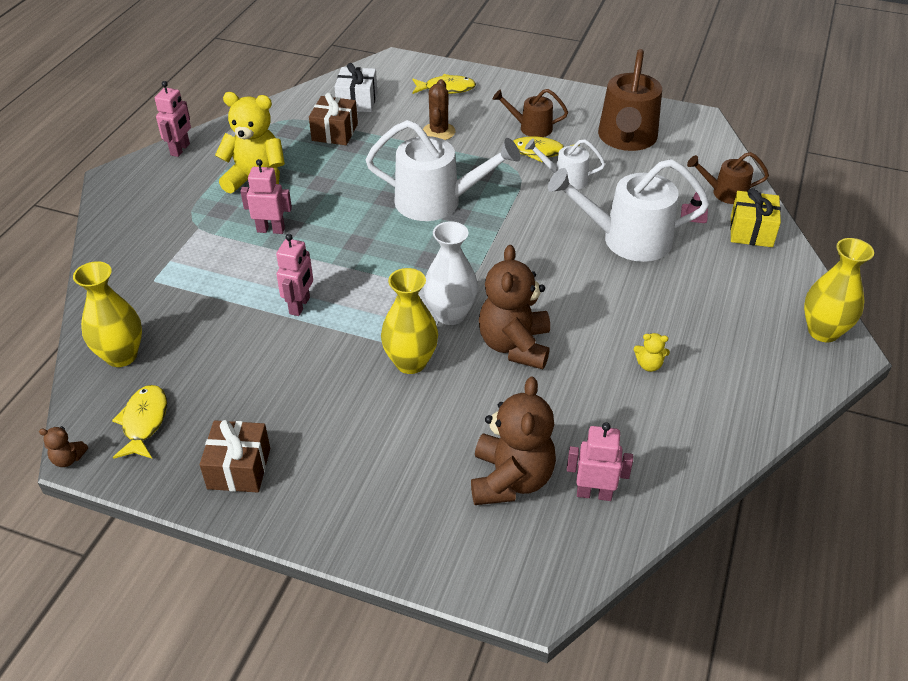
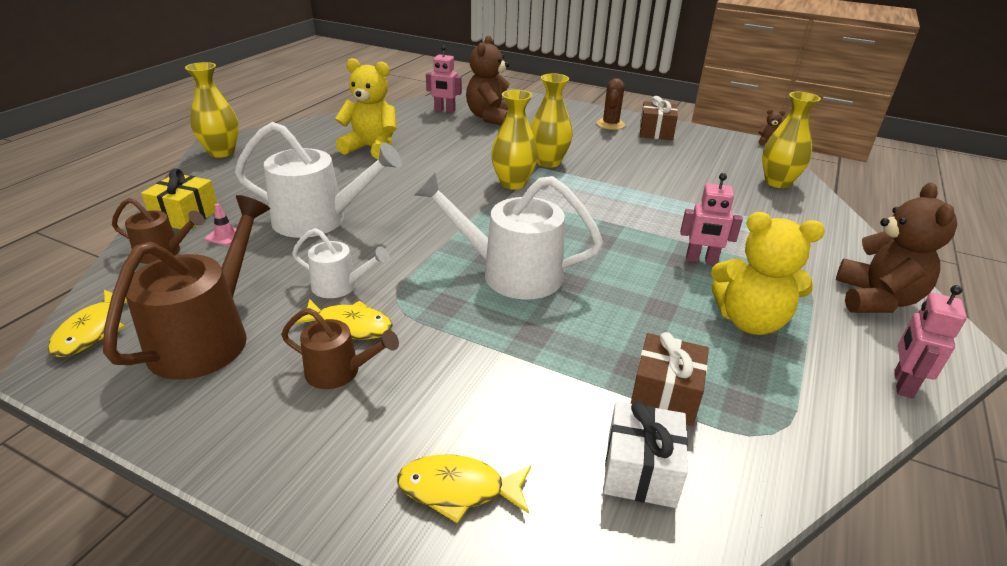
camera: 175 degrees left, 10 degrees down
(144, 422) = (731, 152): yellow fish -> yellow fish (93, 331)
(300, 306) = (645, 199): pink robot -> none
(438, 132) = (492, 379): brown cactus -> brown cactus (610, 124)
(450, 314) = (513, 183): white vase -> yellow vase
(515, 345) = (466, 164): brown teddy bear -> brown teddy bear (876, 299)
(649, 365) = (371, 148): yellow teddy bear -> yellow teddy bear, size x2.39

